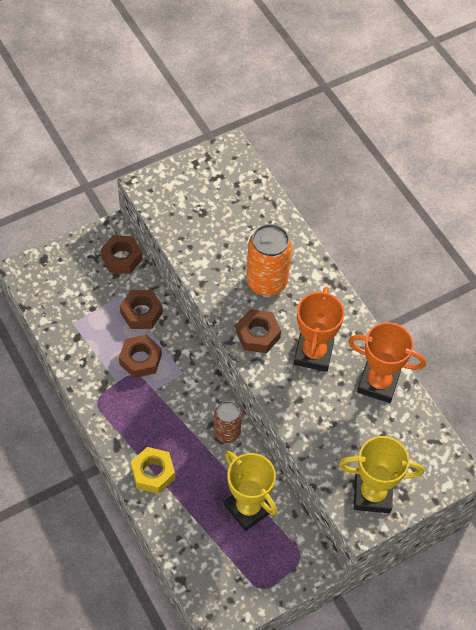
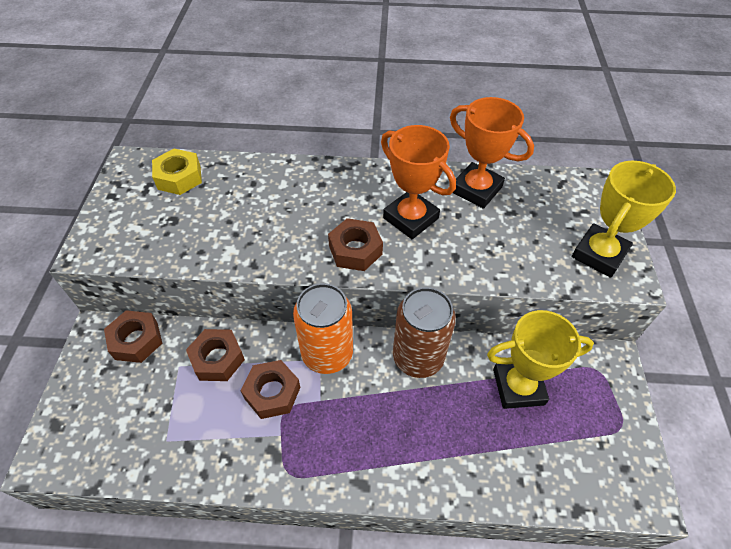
camera: 55 degrees left, 5 degrees down
(153, 473) = (423, 462): yellow nut -> yellow nut (179, 177)
(227, 432) = (418, 357): brown can -> brown can, size x1.59
(266, 281) = (300, 211): orange can -> orange can (327, 354)
(378, 383) = (476, 189): orange trophy -> orange trophy turned 75 degrees clockwise

